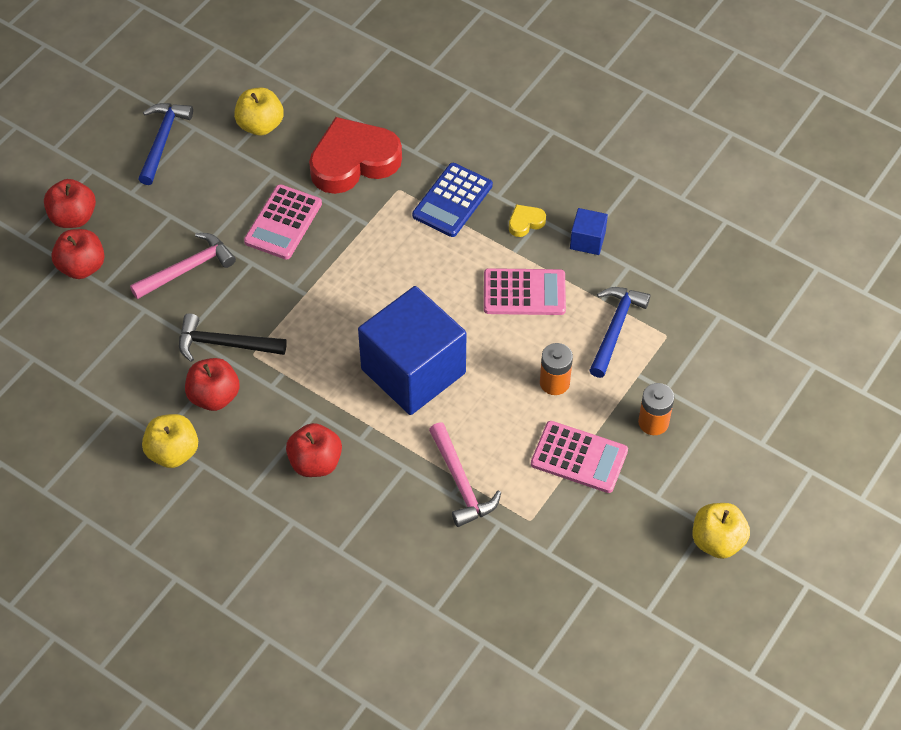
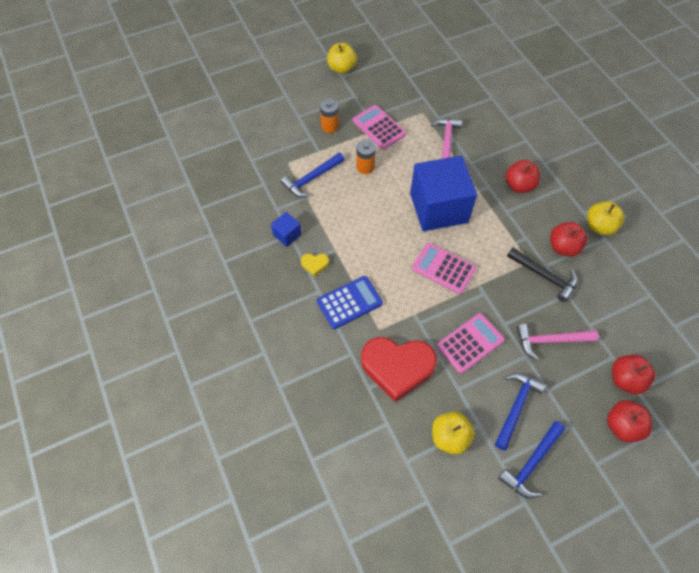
camera: 150 degrees left, 5 degrees up
(200, 183) = (516, 407): none -> blue hammer
(524, 293) = (347, 222): pink calculator -> pink calculator (443, 268)

